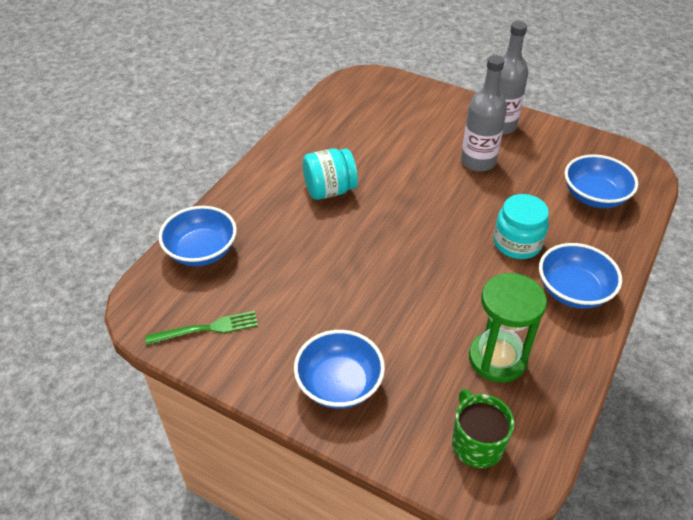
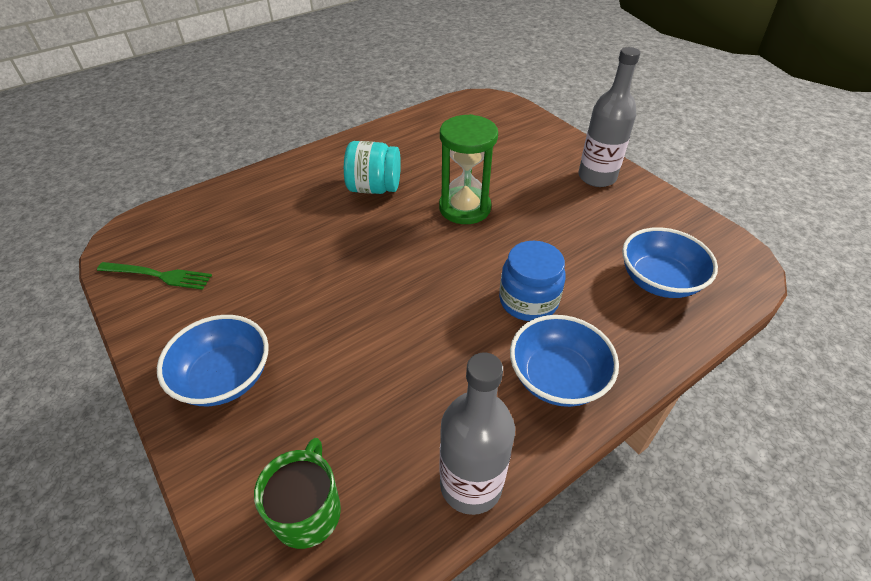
camera: 25 degrees right, 0 degrees up
(201, 251) = (216, 206): blue bowl -> none
(478, 162) = (546, 205): grey bottle -> grey bottle (471, 484)
(497, 358) = (409, 420): green hourglass -> green hourglass (464, 208)
(517, 243) = (528, 301): turquoise jar -> blue jar

